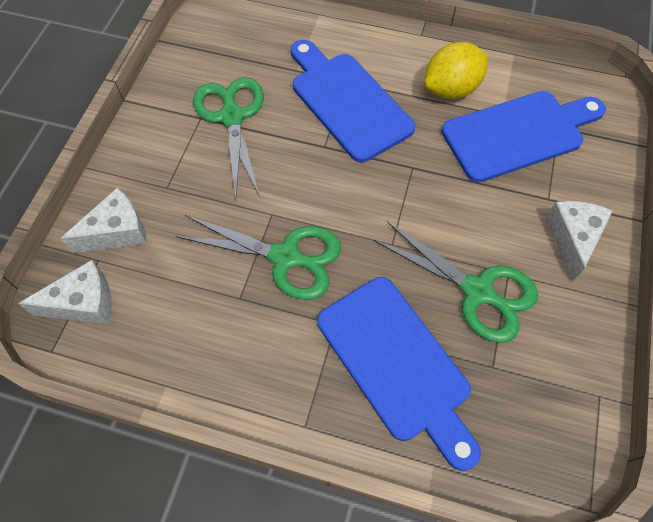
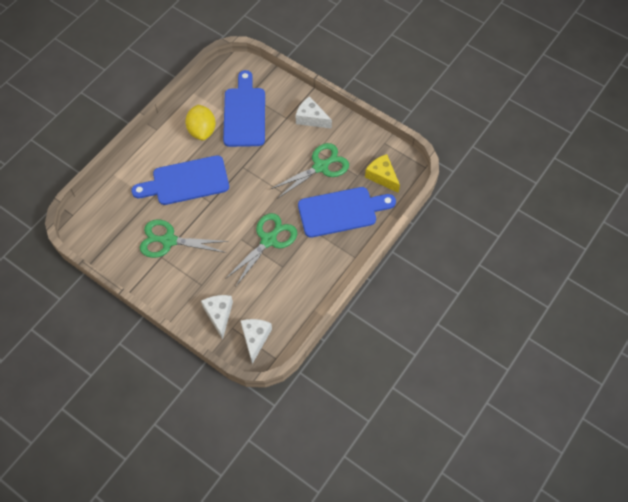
camera: 70 degrees left, 0 degrees up
(516, 418) = (382, 176): none -> yellow cheese

